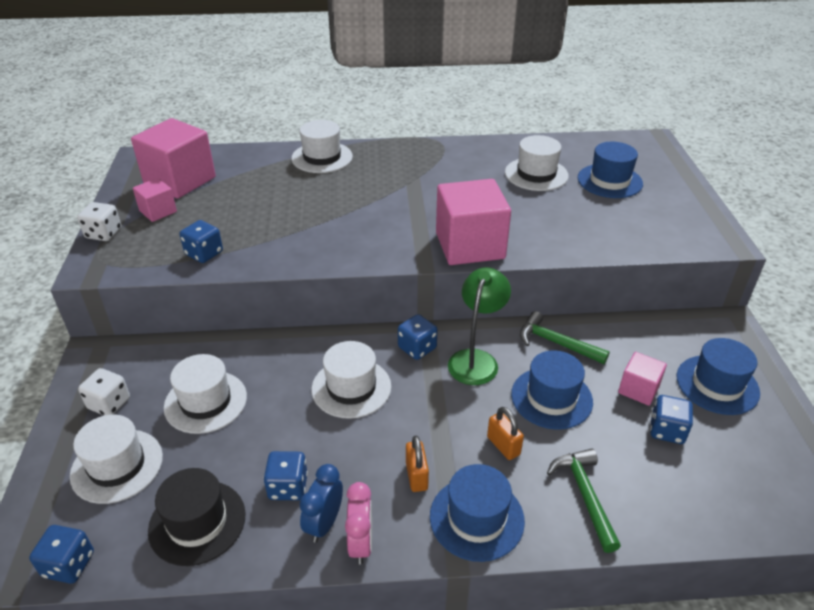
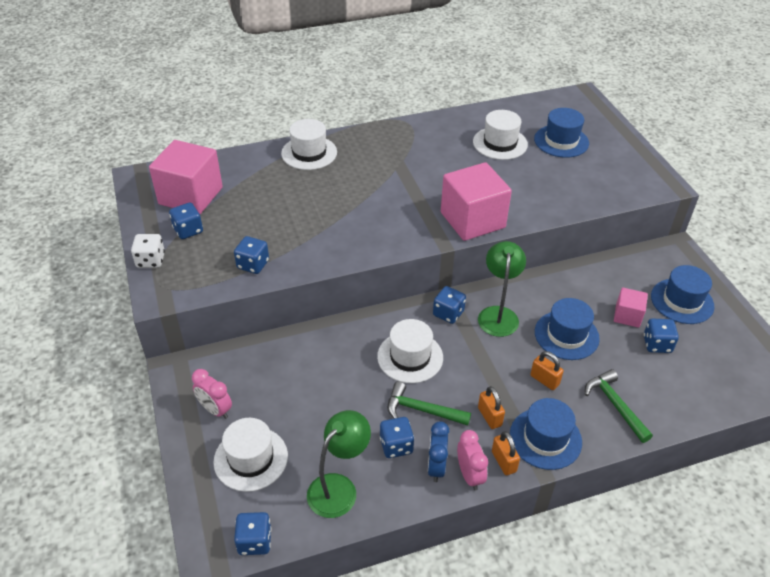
camera: 15 degrees left, 5 degrees up
(109, 403) = (215, 410): white dice -> pink clock
(158, 211) = (188, 230): pink cube -> blue dice
(197, 522) = (339, 487): black hat -> green lamp
(205, 402) = (296, 392): white hat -> none
(411, 536) = (503, 461): none -> orange padlock
(556, 343) = (554, 289): green hammer -> green hammer (422, 410)

